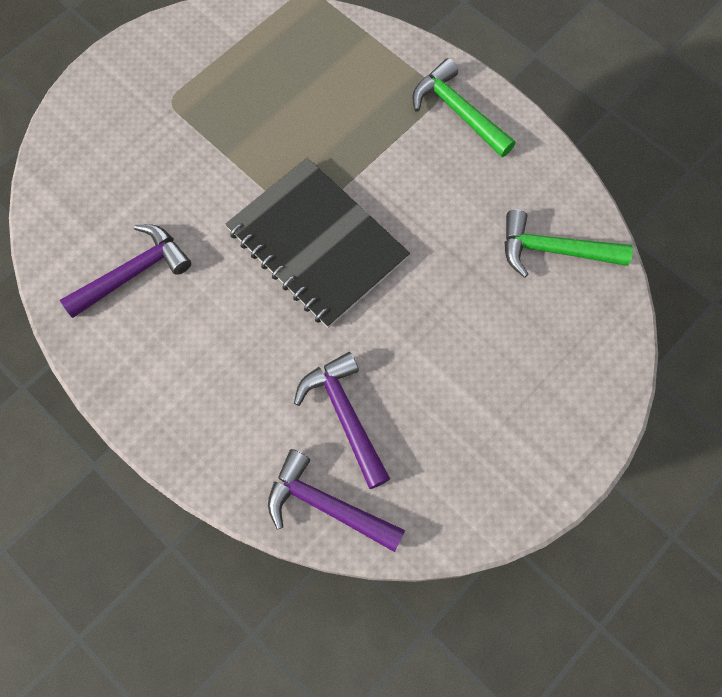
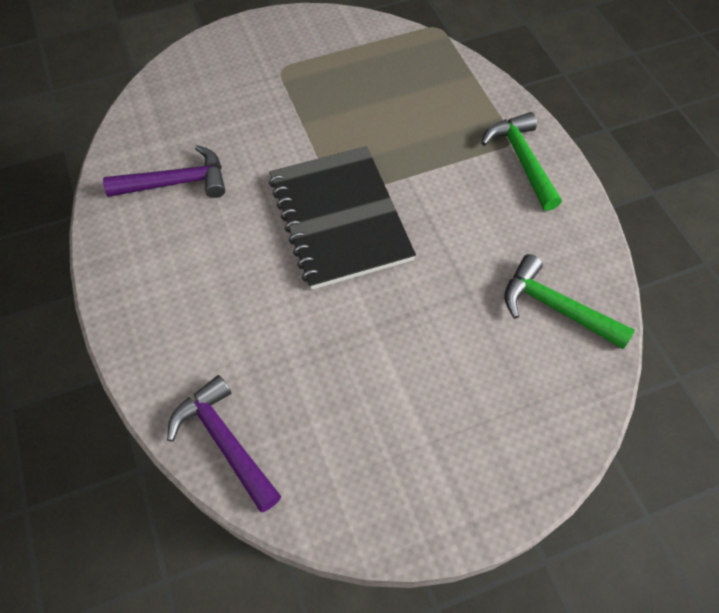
camera: 25 degrees right, 10 degrees down
(344, 415) = (285, 369): purple hammer -> none

